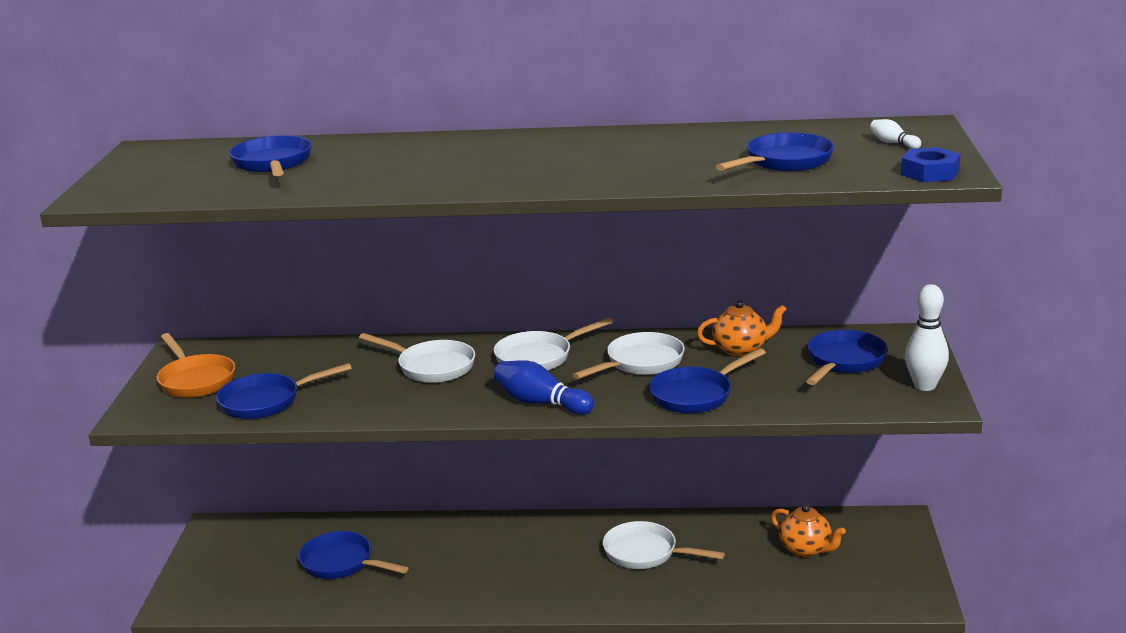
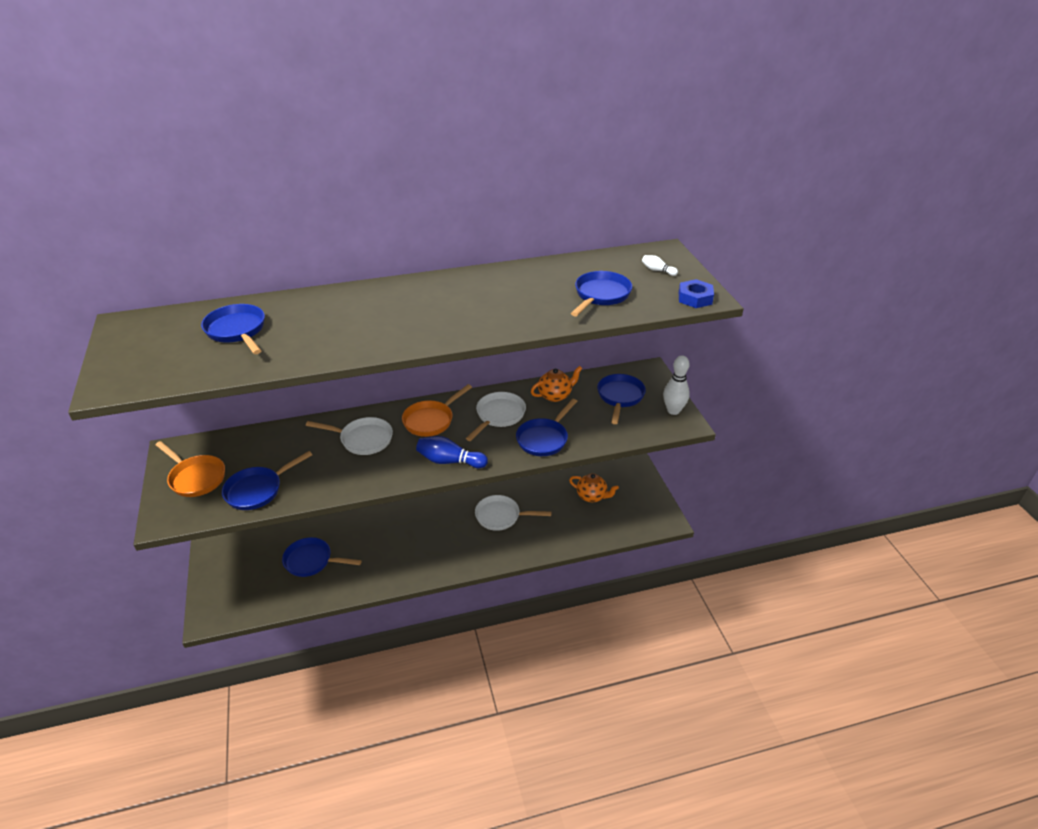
camera: 20 degrees left, 15 degrees up
(539, 357) = (431, 420): white pan -> orange pan

